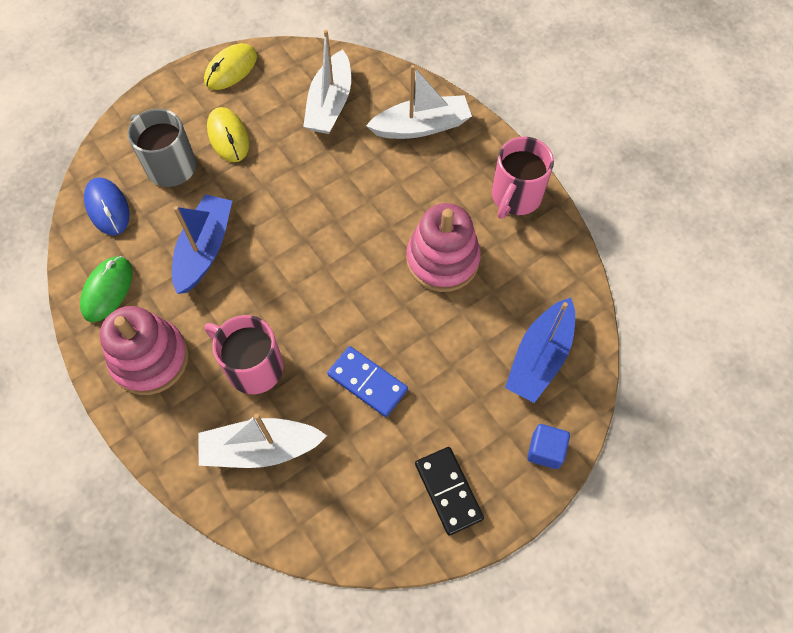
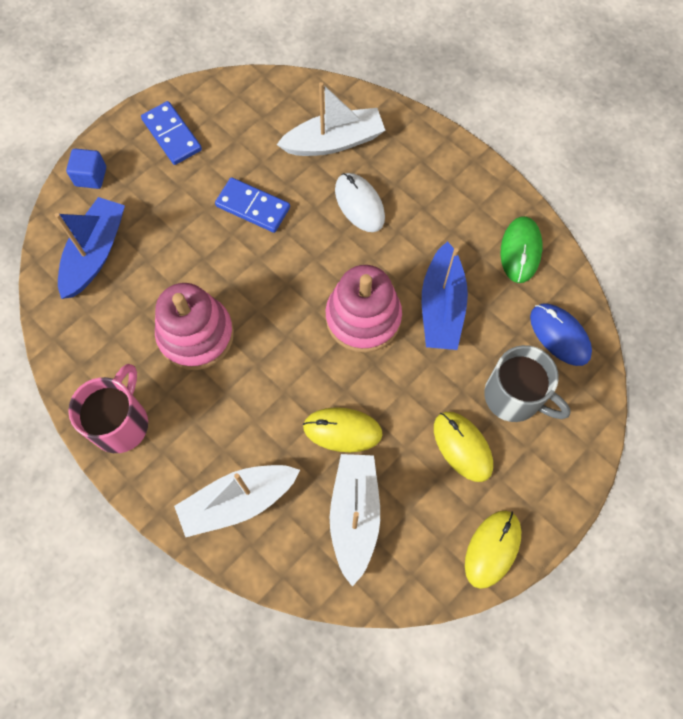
camera: 170 degrees right, 5 degrees up
(150, 359) = (454, 196): pink stacking toy -> pink stacking toy (363, 318)
(253, 367) = (359, 204): pink mug -> white mouse
(324, 163) = (342, 430): none -> yellow mouse
(448, 491) = (172, 135): black domino -> blue domino

